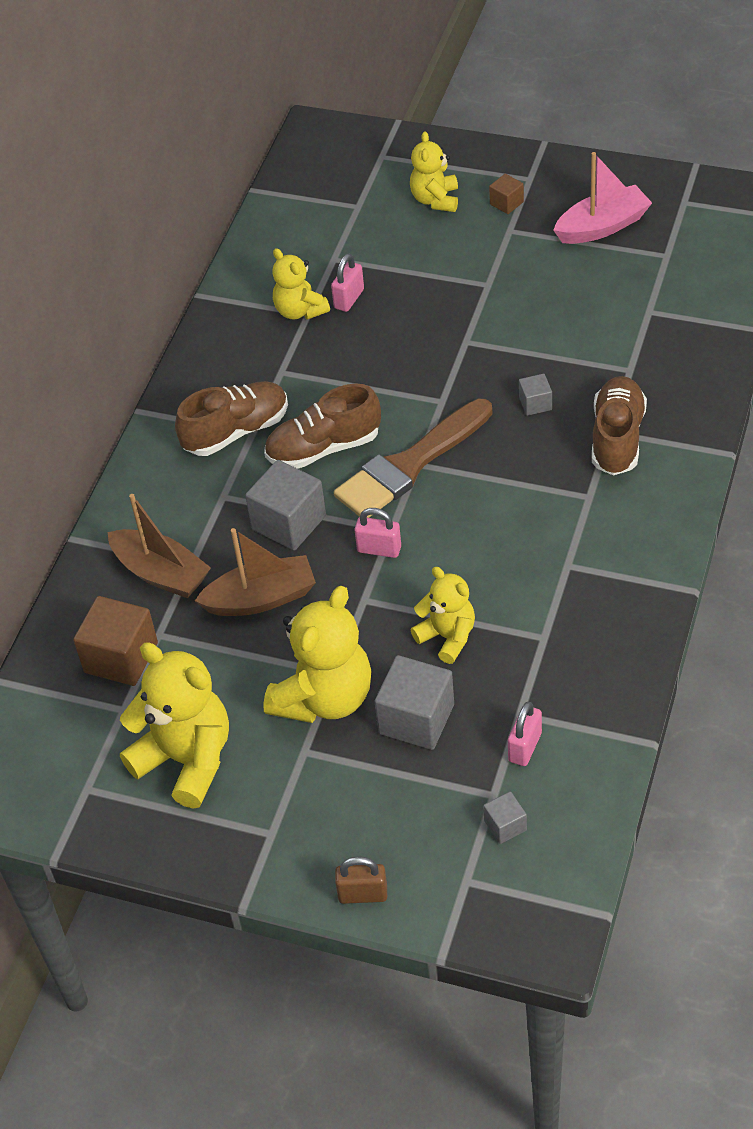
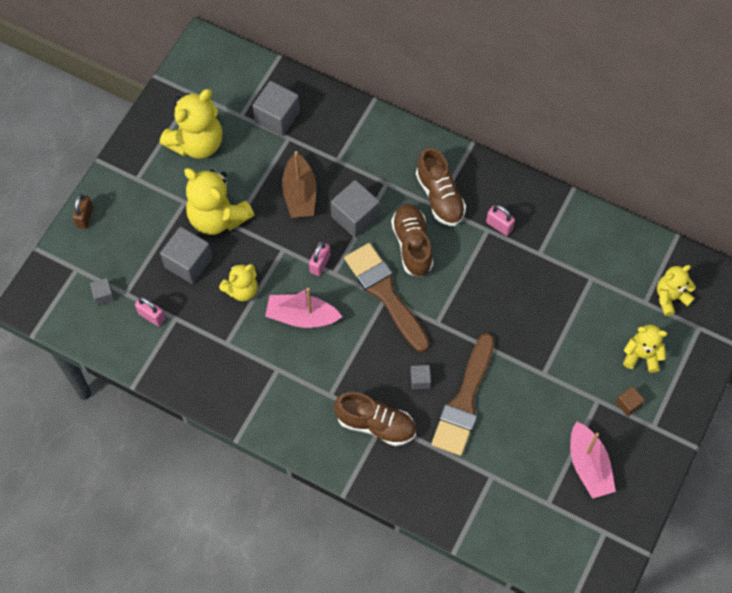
camera: 95 degrees right, 15 degrees up
(121, 657) = (277, 117): brown cube -> grey cube
(161, 573) = (334, 143): brown boat -> none
(300, 311) = (543, 249): yellow teddy bear -> yellow teddy bear (670, 297)
(349, 299) = (548, 281): pink padlock -> pink padlock (499, 226)
(473, 553) = (302, 317): none -> pink boat
(552, 354) = (464, 401): none -> brown brush

